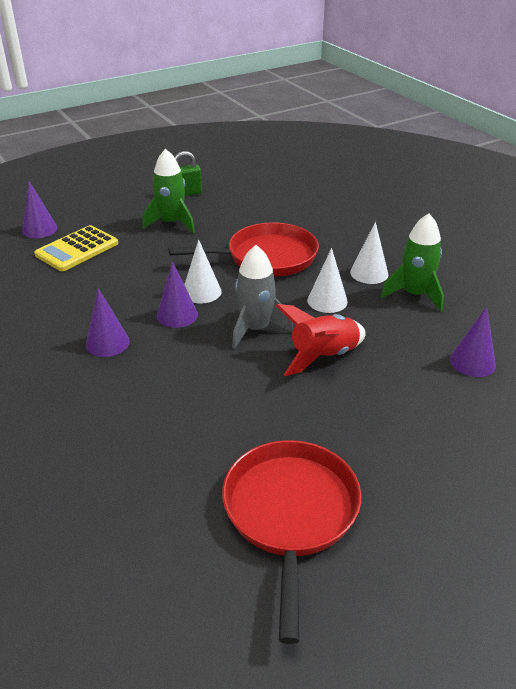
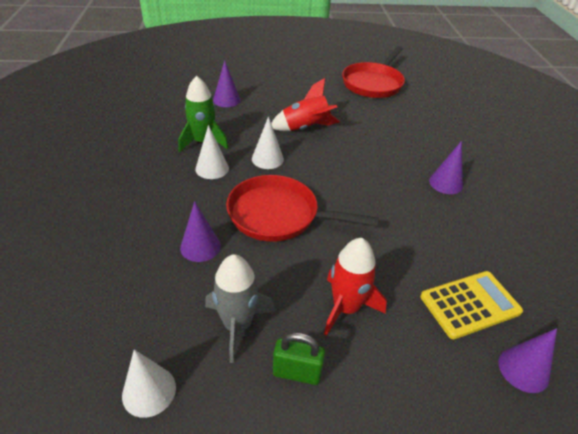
camera: 155 degrees left, 5 degrees up
(172, 223) = (346, 307): green rocket -> red rocket
(177, 315) = (386, 187): purple cone -> purple cone (200, 246)
(201, 292) = (357, 200): white cone -> white cone (149, 391)
(256, 329) = (334, 157): grey rocket -> grey rocket (237, 325)

